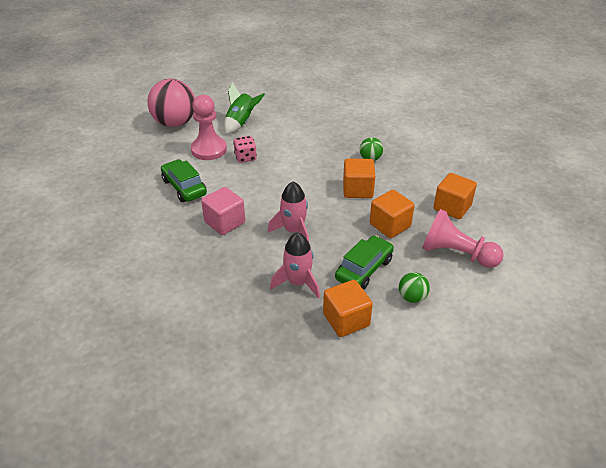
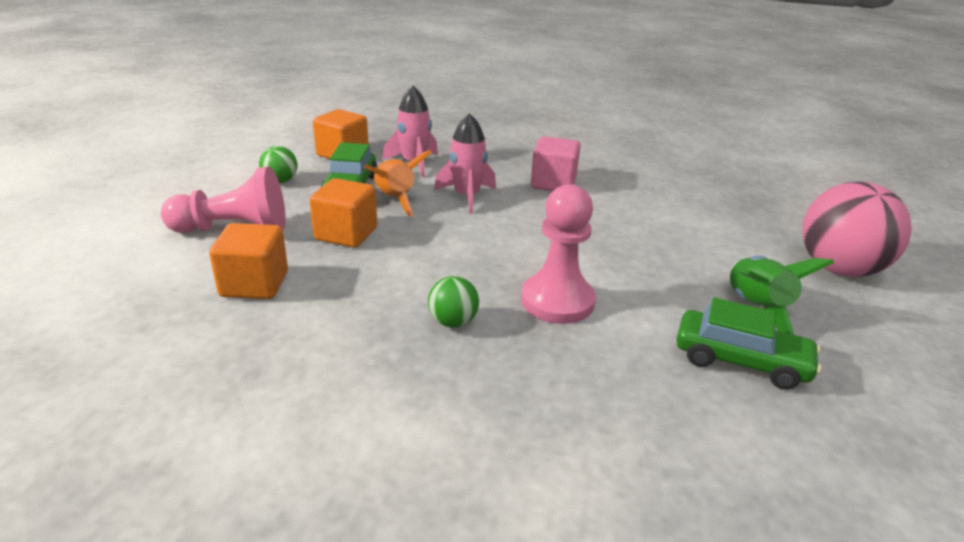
camera: 145 degrees right, 10 degrees down
(184, 187) = (654, 199): green car -> green car (741, 361)
(209, 149) = (714, 248): pink pawn -> pink pawn (557, 301)
(245, 157) = (648, 255): pink dice -> none
(342, 244) = (394, 200): none -> orange rocket
(357, 190) = (429, 263): orange cube -> none

